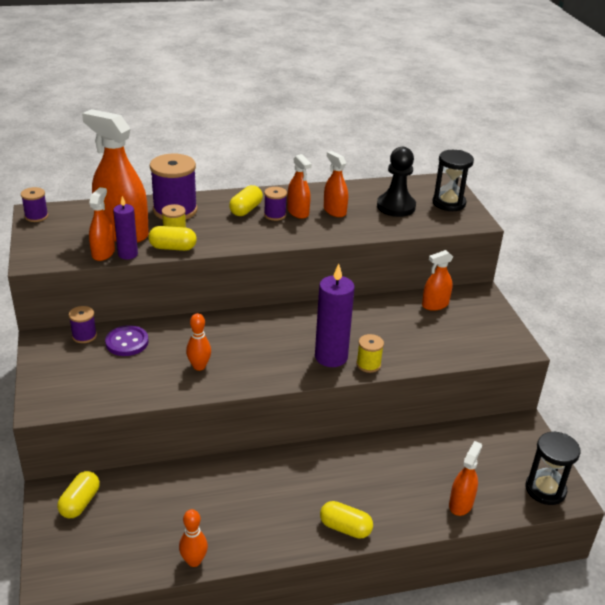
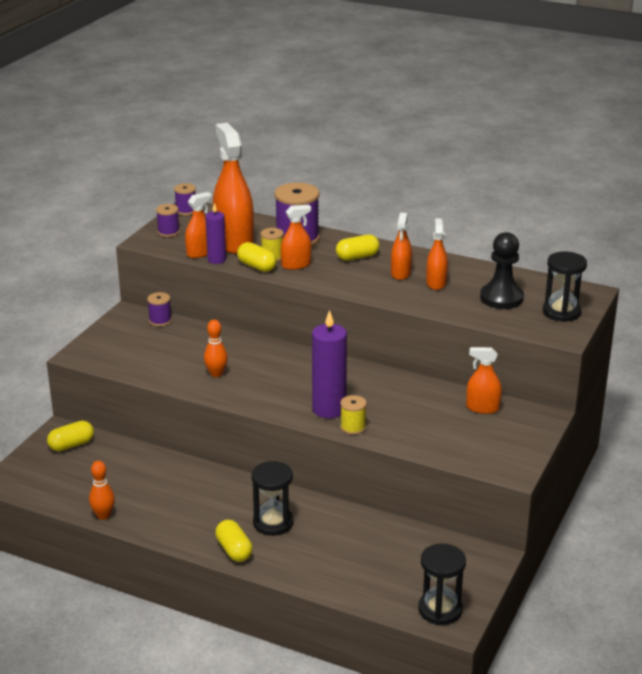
camera: 40 degrees right, 5 degrees down
(127, 342) = (184, 337): purple button -> none
(275, 215) = (376, 269): purple spool -> purple spool (168, 232)
(346, 483) = (273, 523): none -> black hourglass
(461, 504) = (349, 582): orange spray bottle -> orange spray bottle (296, 265)

